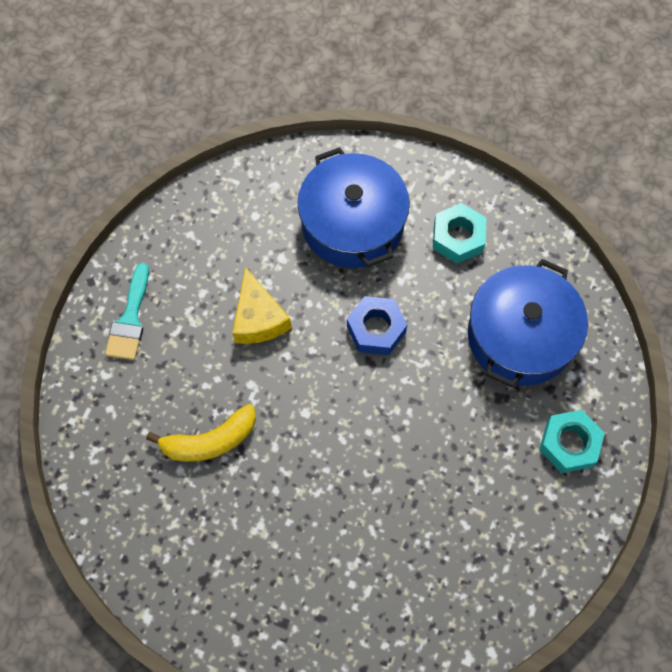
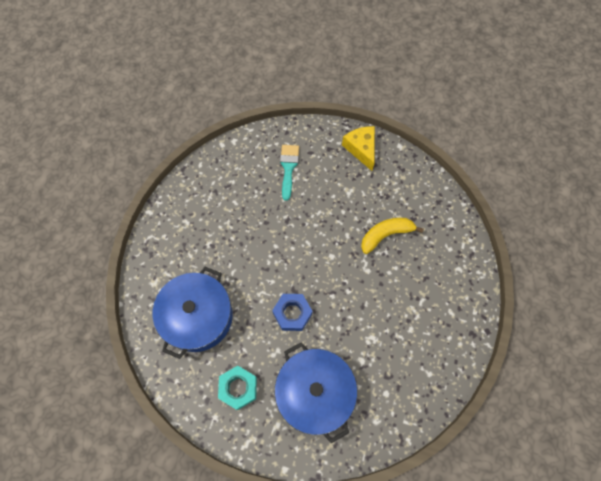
camera: 175 degrees right, 0 degrees up
(130, 319) = (453, 306): turquoise brush -> turquoise brush (288, 168)
(258, 318) = (370, 314): yellow cheese -> yellow cheese (361, 149)
(569, 444) = (172, 251): turquoise nut -> none

